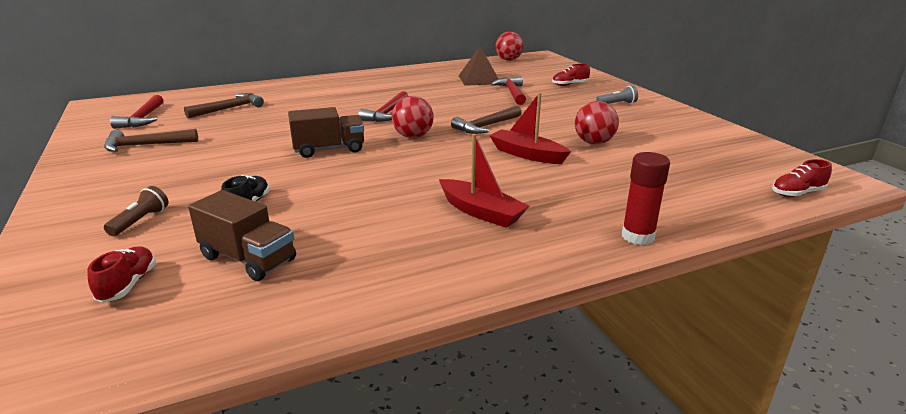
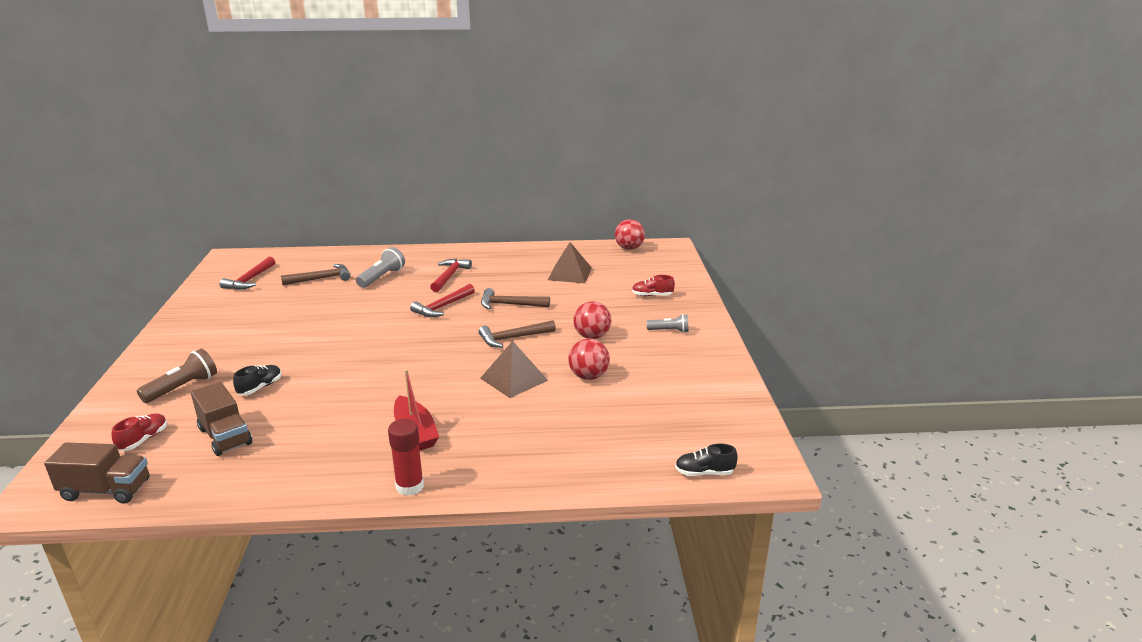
camera: 20 degrees right, 0 degrees up
(140, 221) = (183, 387): brown flashlight -> brown flashlight, size x1.52
(146, 145) = (233, 311): brown hammer -> brown hammer (510, 305)
(297, 101) = (382, 277): none -> grey flashlight
(329, 149) = (360, 342): brown truck -> brown truck (106, 490)
(413, 136) = (439, 339): red ball -> red ball (592, 336)
(512, 93) = (582, 298): red hammer -> red hammer (449, 276)
(527, 154) = (514, 379): red boat -> brown pyramid
(637, 236) = (509, 482): red glue stick -> red glue stick (410, 486)
(797, 193) = (704, 473): red shoe -> black shoe

